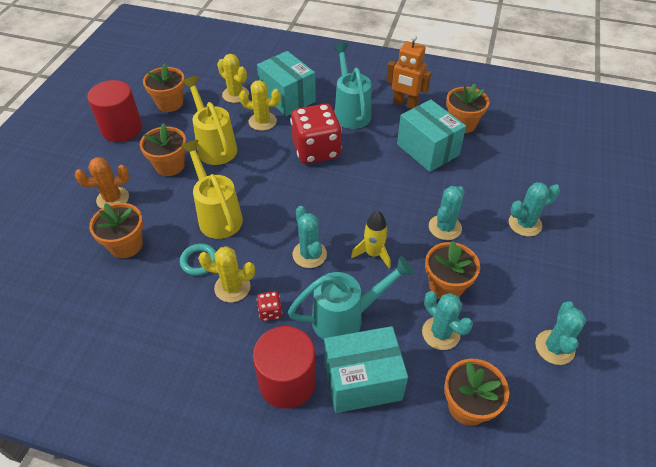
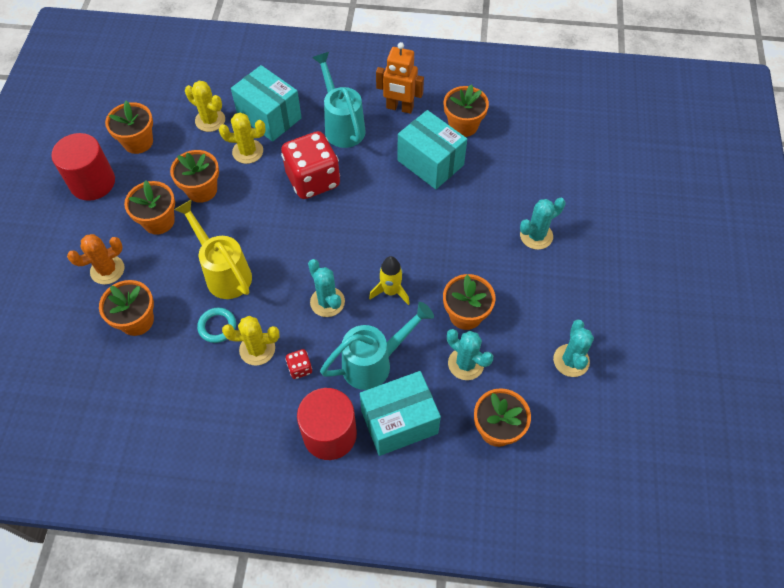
camera: 10 degrees left, 10 degrees up
(214, 146) = (202, 190): yellow watering can -> orange flower pot
(445, 227) = (458, 251): turquoise cactus -> none

